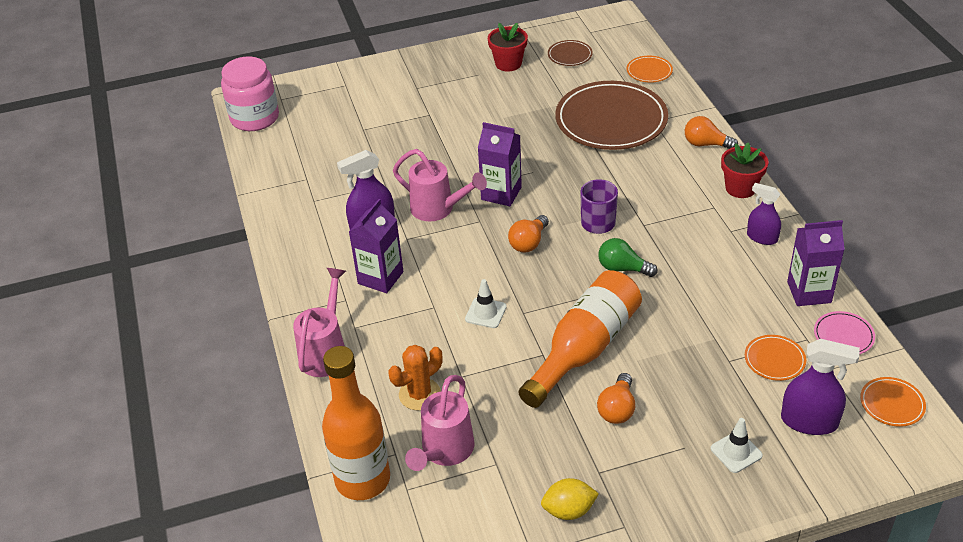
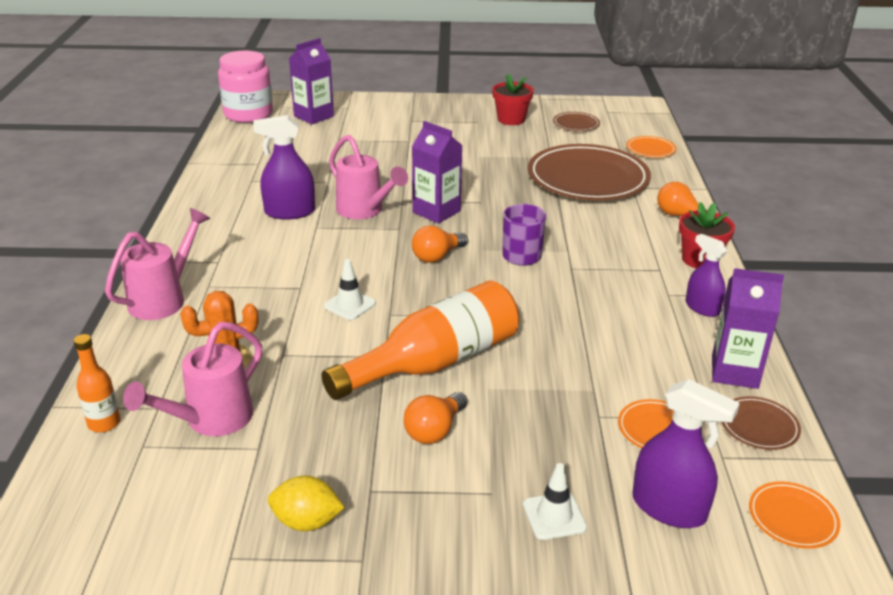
camera: 15 degrees right, 10 degrees down
(362, 480) = (104, 423): orange bottle -> orange bottle, size x0.47
(380, 278) = (266, 252): purple carton -> purple carton (313, 116)
(622, 268) = (524, 300): green light bulb -> none
(843, 335) = (759, 426): pink plate -> brown plate

